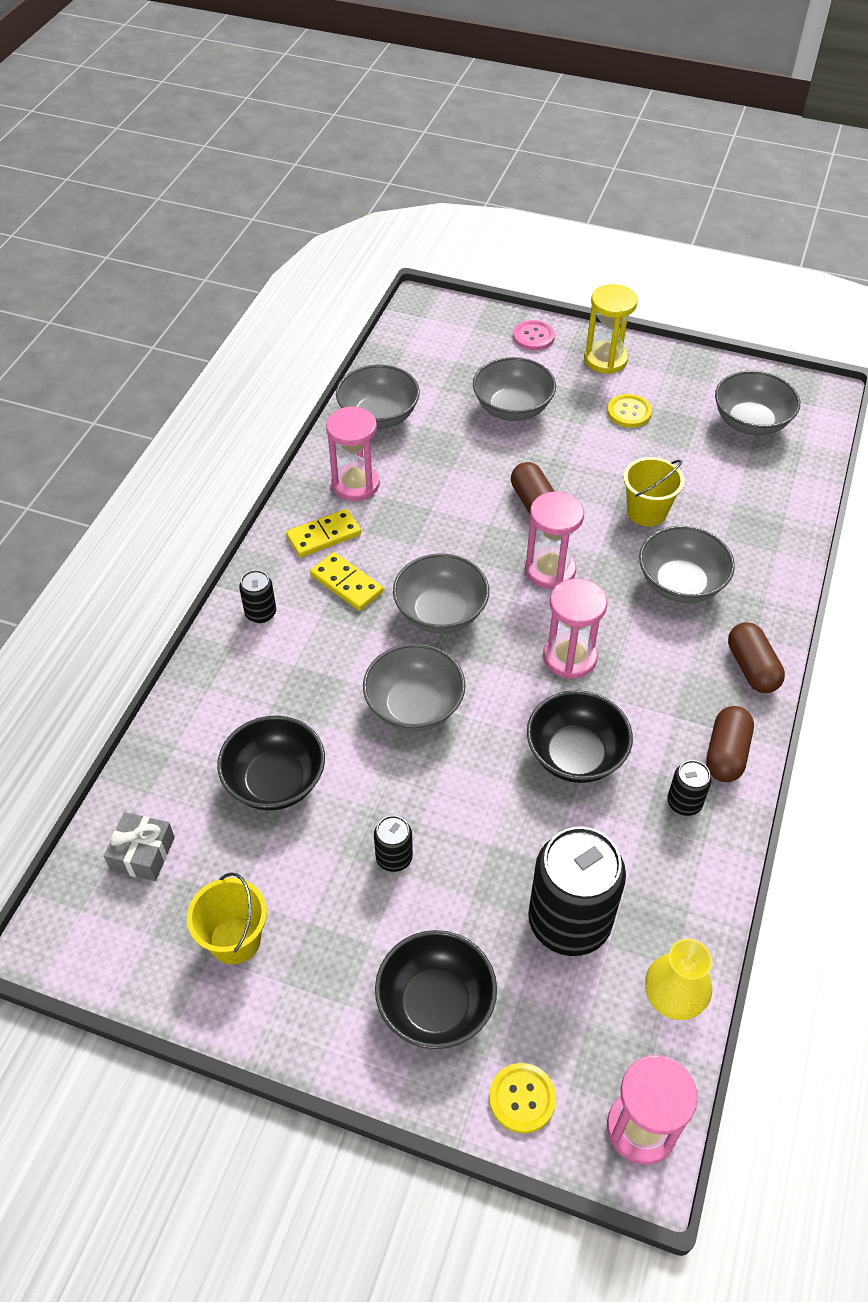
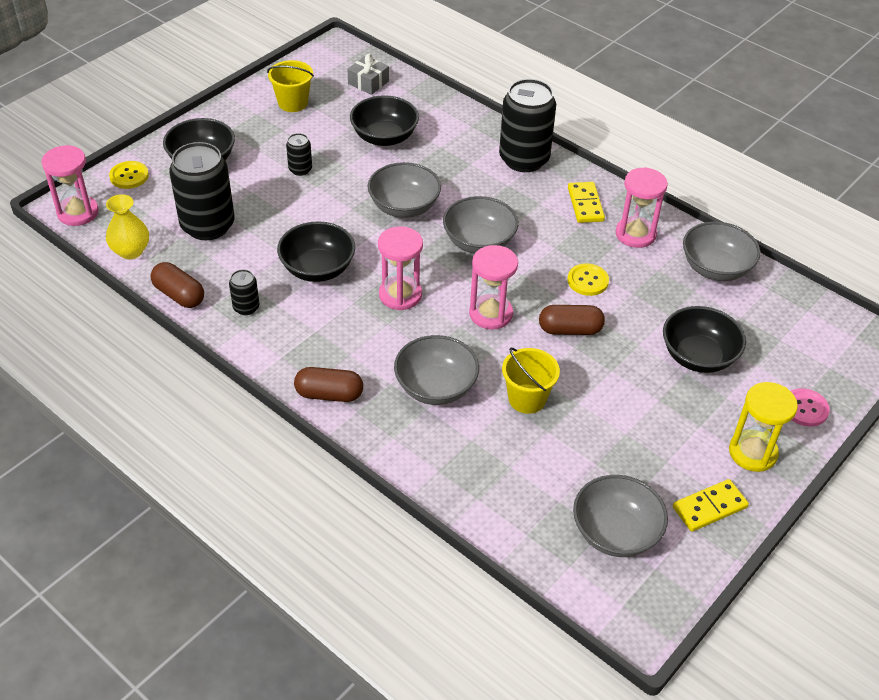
camera: 110 degrees right, 5 degrees down
(260, 613) = (524, 159): black can -> black can, size x2.19
(346, 584) = (531, 204): yellow domino -> yellow domino (709, 507)
(512, 408) = (698, 356): grey bowl -> black bowl
(629, 412) = (664, 439): yellow button -> yellow button (587, 281)
(726, 753) = (267, 345): brown capsule -> brown capsule (179, 295)

